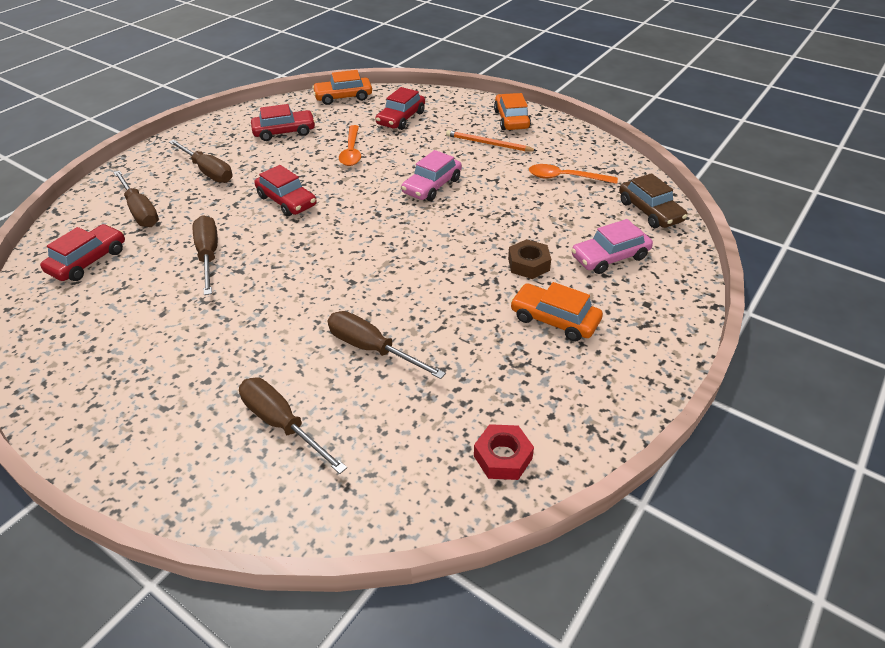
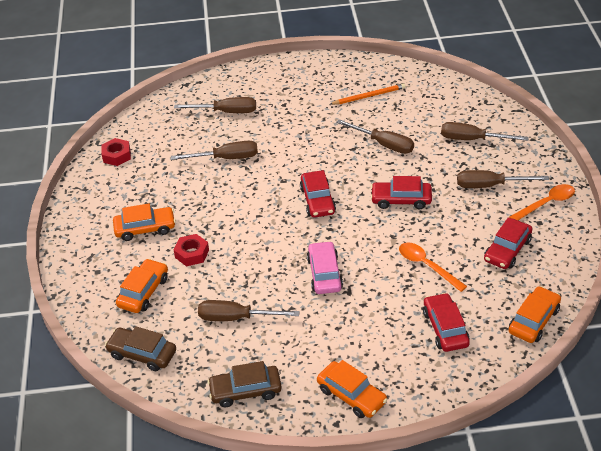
camera: 140 degrees right, 0 degrees up
(88, 261) = (439, 104): red car -> red car (317, 200)
(488, 144) = (335, 347): orange pencil -> orange pencil (369, 96)
(528, 264) = (192, 253): brown nut -> red nut
(542, 195) = (236, 318): none -> brown screwdriver
(565, 178) = (234, 348): orange spoon -> orange spoon (546, 203)
(583, 153) = (245, 391): none -> brown car
(610, 257) = (143, 292): pink car -> orange car

